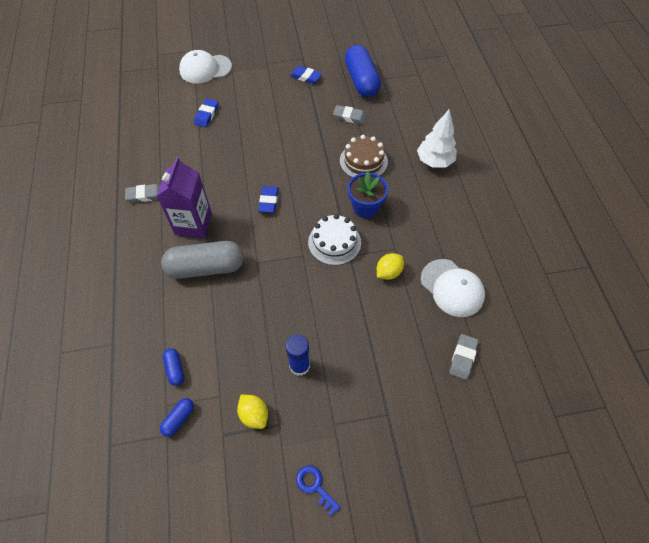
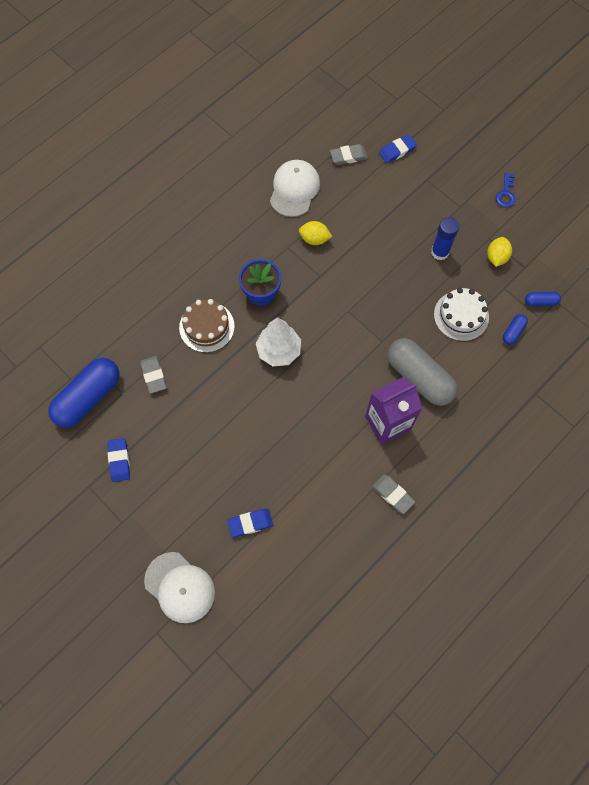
camera: 125 degrees left, 10 degrees up
(269, 201) = (314, 377): blue eraser -> blue eraser (397, 151)
(334, 242) = (316, 295): white cake -> white cake (461, 316)
(434, 161) = (164, 267): white tree -> white tree (279, 351)

